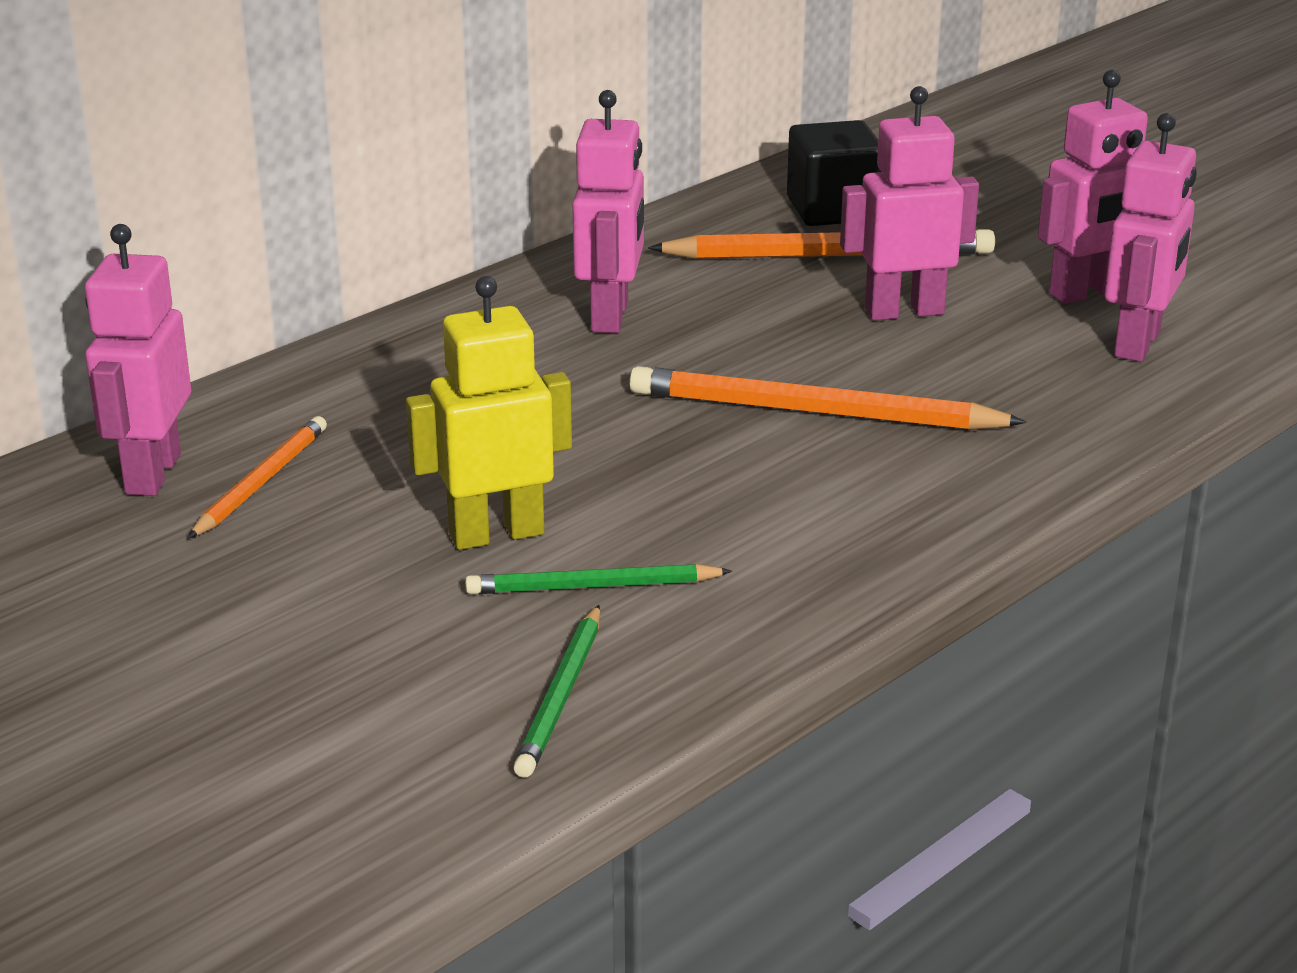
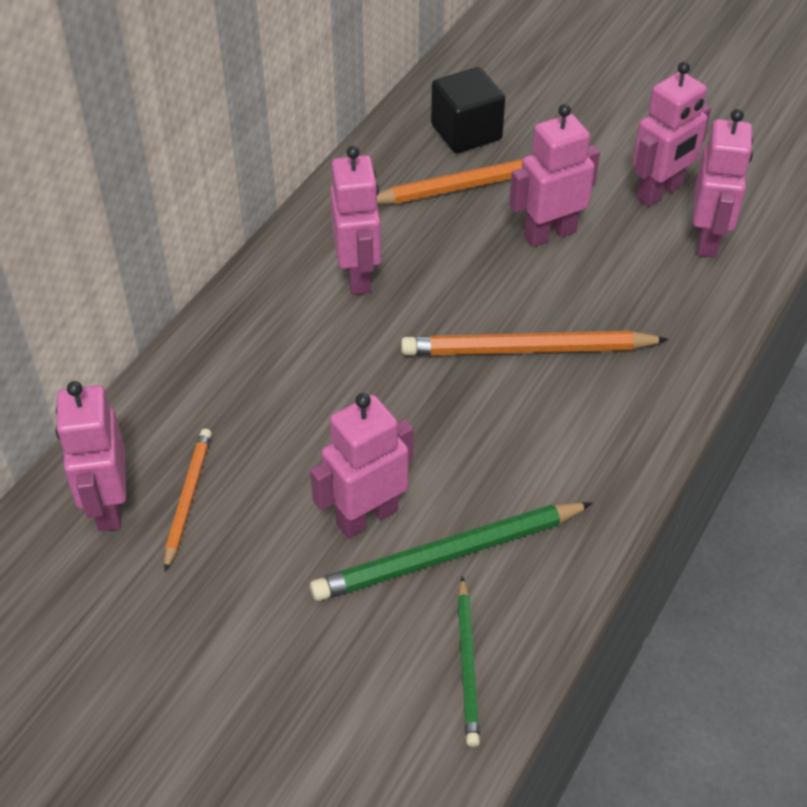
camera: 15 degrees left, 20 degrees up
(496, 534) = (366, 516): yellow robot -> pink robot
(593, 586) = (449, 554): green pencil -> green pencil, size x1.70

